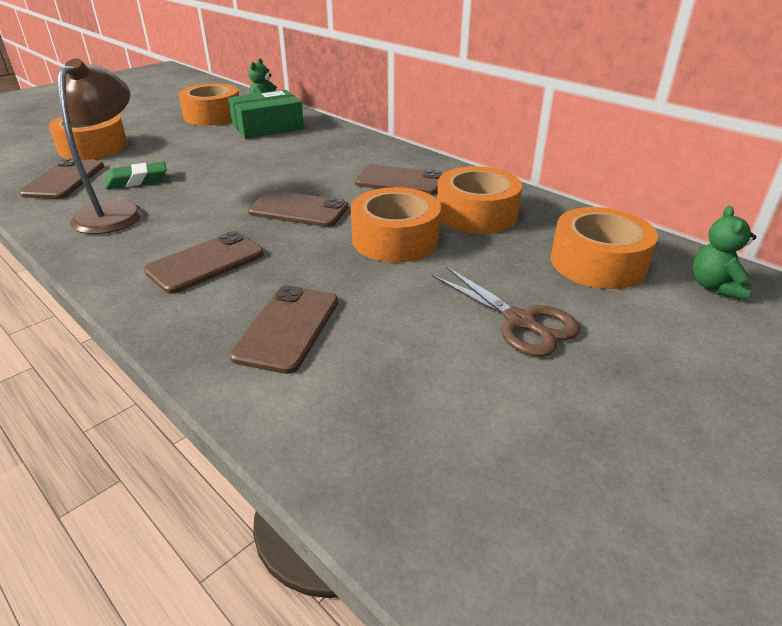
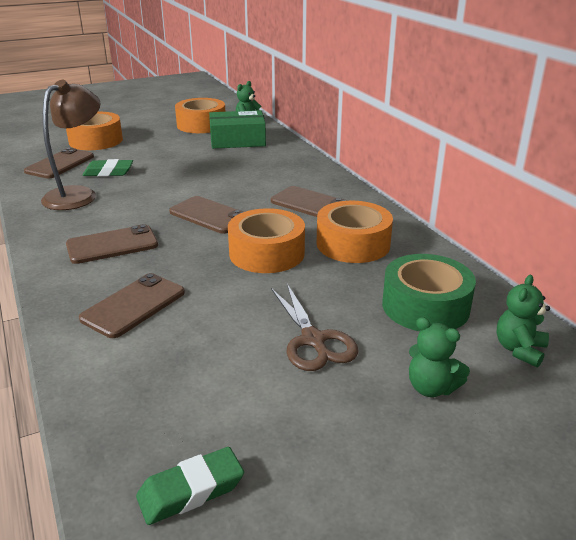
camera: 20 degrees right, 5 degrees down
(532, 534) = (191, 491): none -> green eraser
(598, 263) = (425, 306): orange tape -> green tape
(673, 343) = (431, 387): none -> green teddy bear

